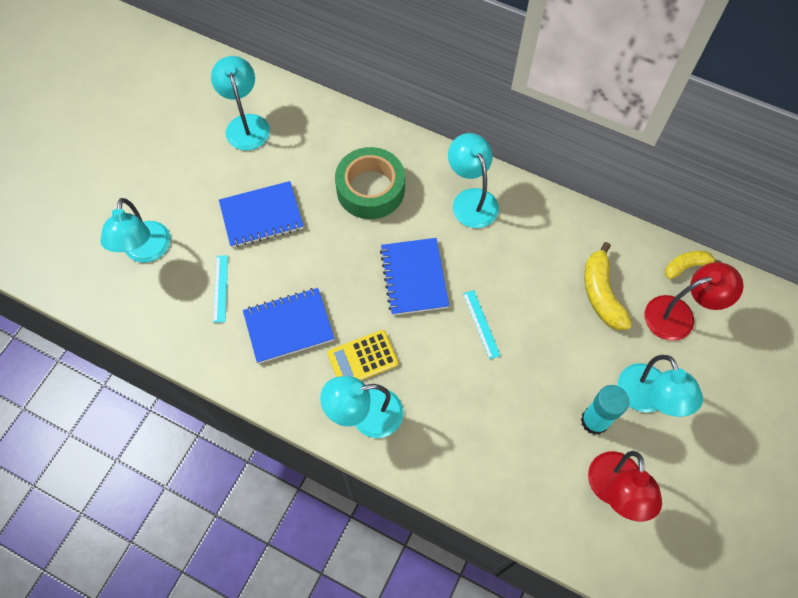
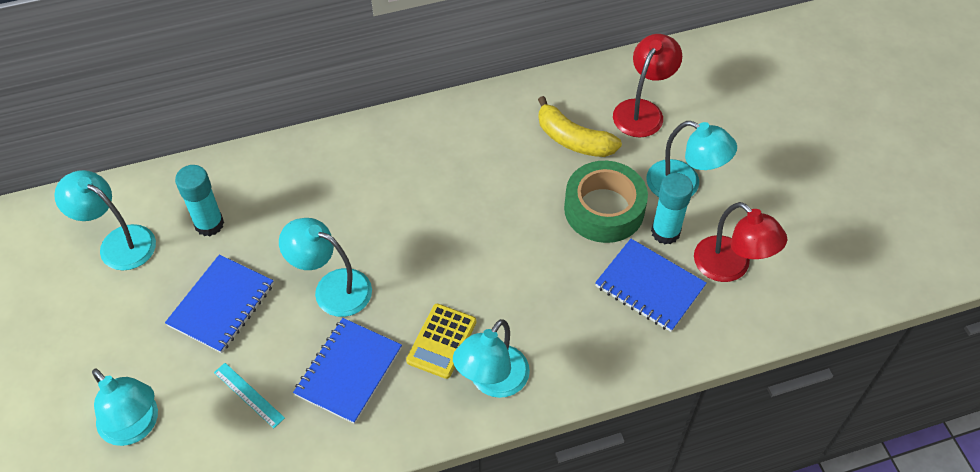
camera: 45 degrees left, 10 degrees down
(306, 155) = (209, 224): none -> turquoise glue stick
(370, 189) = (301, 206): green tape -> green tape (604, 209)
(414, 277) = (415, 245): blue notebook -> blue notebook (649, 287)
(471, 199) = (397, 149): turquoise lamp -> turquoise lamp (332, 288)
(481, 324) = (508, 235): turquoise ruler -> none
(686, 266) = (611, 73): yellow banana -> none

